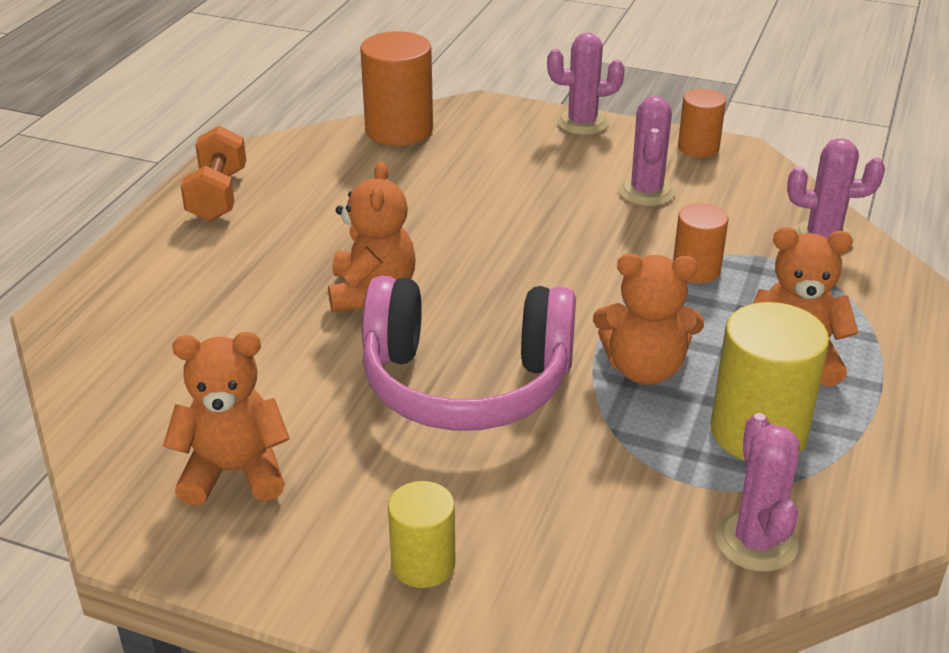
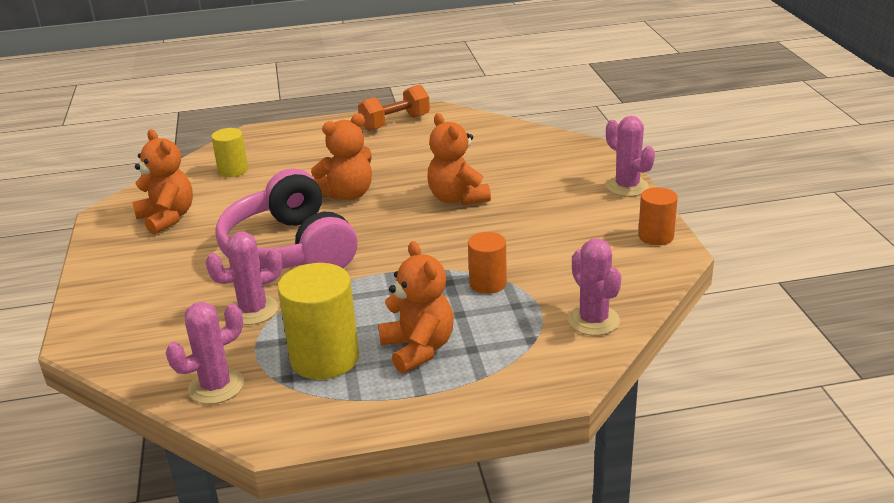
camera: 60 degrees right, 5 degrees down
(399, 130) = (531, 138): orange cylinder -> none
(423, 564) = (132, 289): yellow cylinder -> yellow cylinder (233, 170)
(644, 369) = (355, 299): orange teddy bear -> orange teddy bear (457, 198)
(646, 192) = (566, 236): pink cactus -> pink cactus (253, 310)

